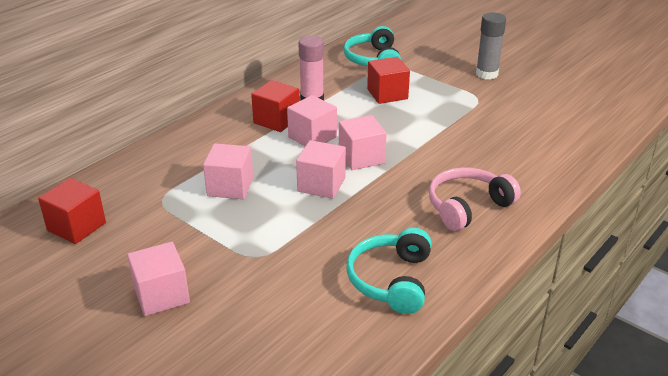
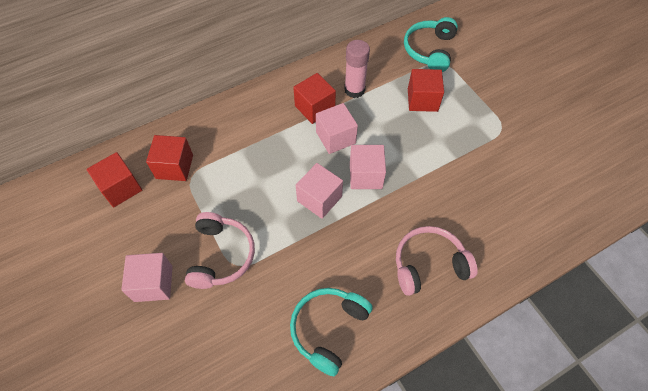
camera: 20 degrees right, 25 degrees up
(136, 196) = (174, 167): none -> red cube
(230, 187) = (247, 178): pink cube -> none
(233, 253) = (221, 255): none -> pink headphones
(486, 74) = (525, 97): grey glue stick -> none

